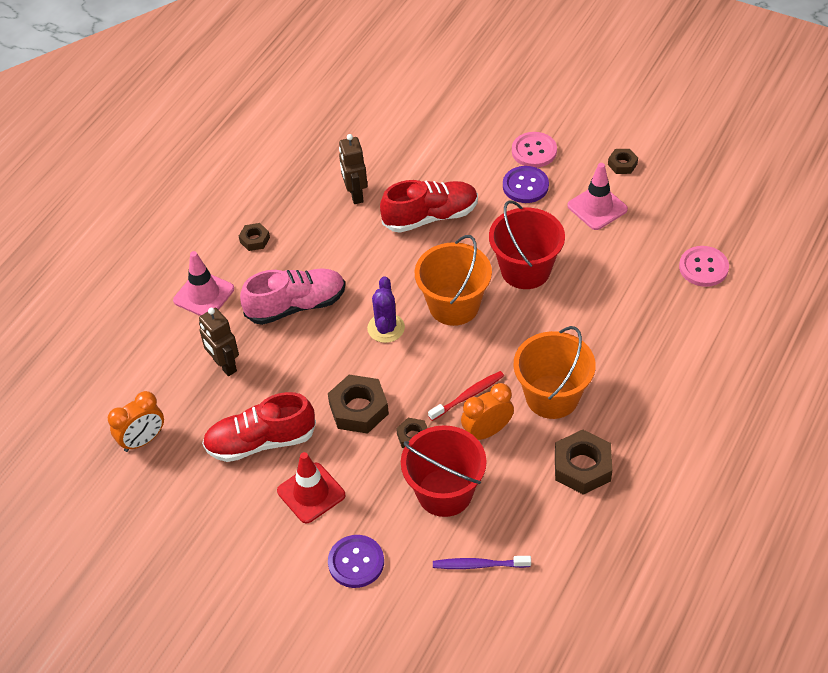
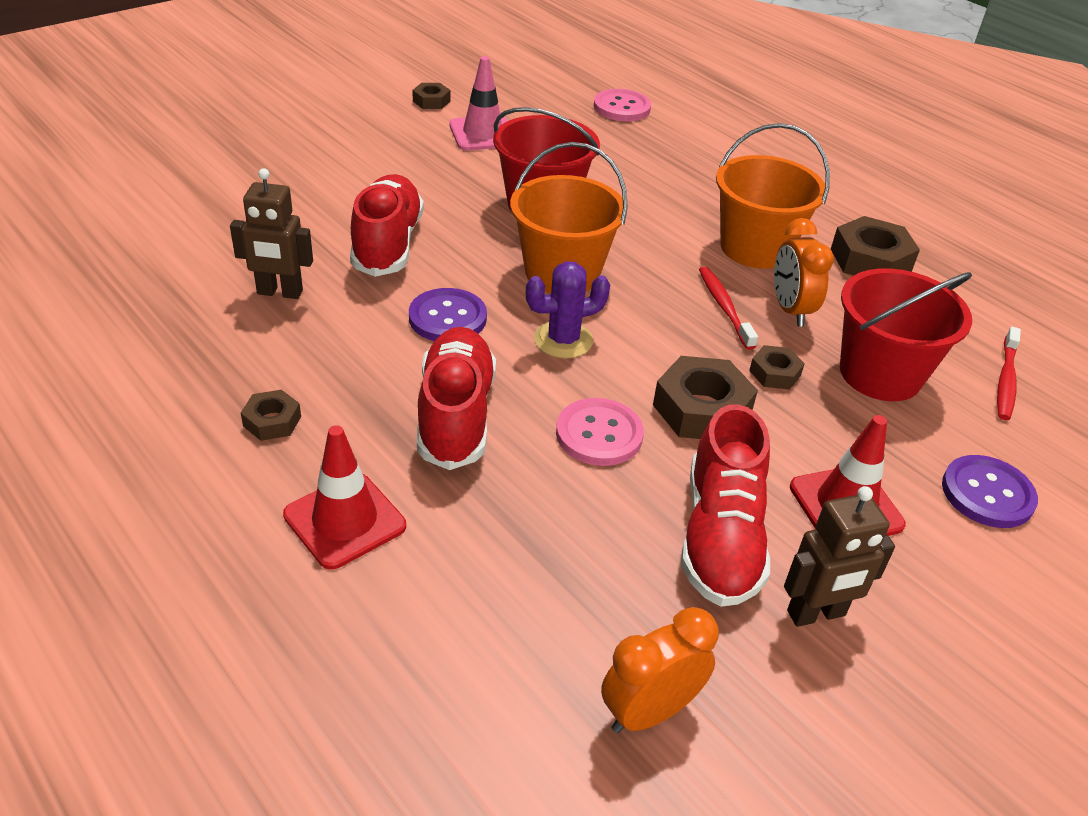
camera: 75 degrees left, 10 degrees down
(143, 440) = (649, 711): orange clock -> orange clock turned 105 degrees counterclockwise
(204, 295) = (345, 520): pink traffic cone -> red traffic cone
(224, 365) = (530, 538): brown robot -> brown robot (816, 614)
(296, 306) = (456, 415): pink shoe -> red shoe
(386, 328) = (563, 340): purple cactus -> purple cactus turned 45 degrees counterclockwise
(479, 565) = (1006, 380): purple toothbrush -> red toothbrush
(525, 186) = (403, 164): purple button -> purple button (447, 318)
(534, 151) = (351, 142): pink button -> pink button (599, 434)

